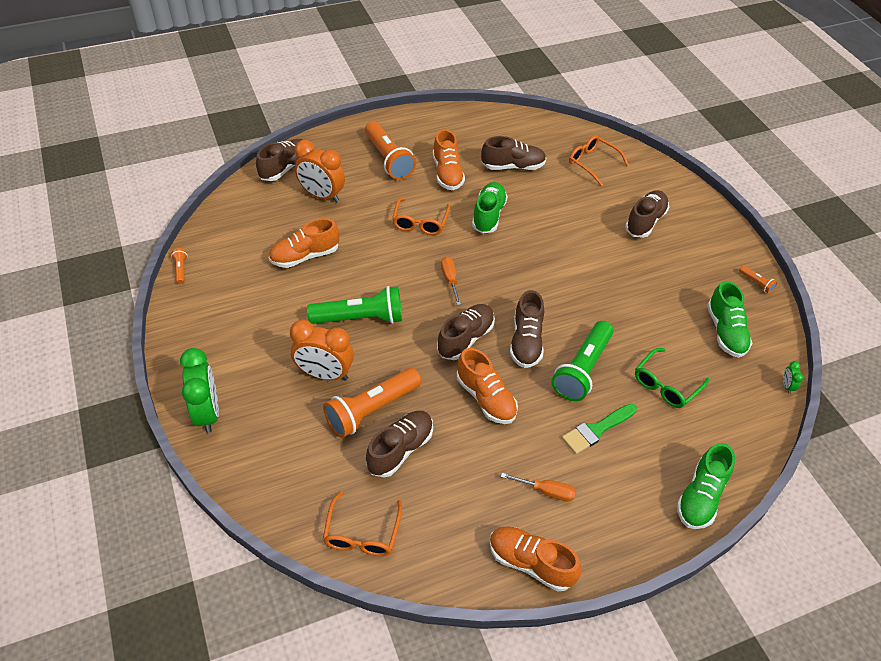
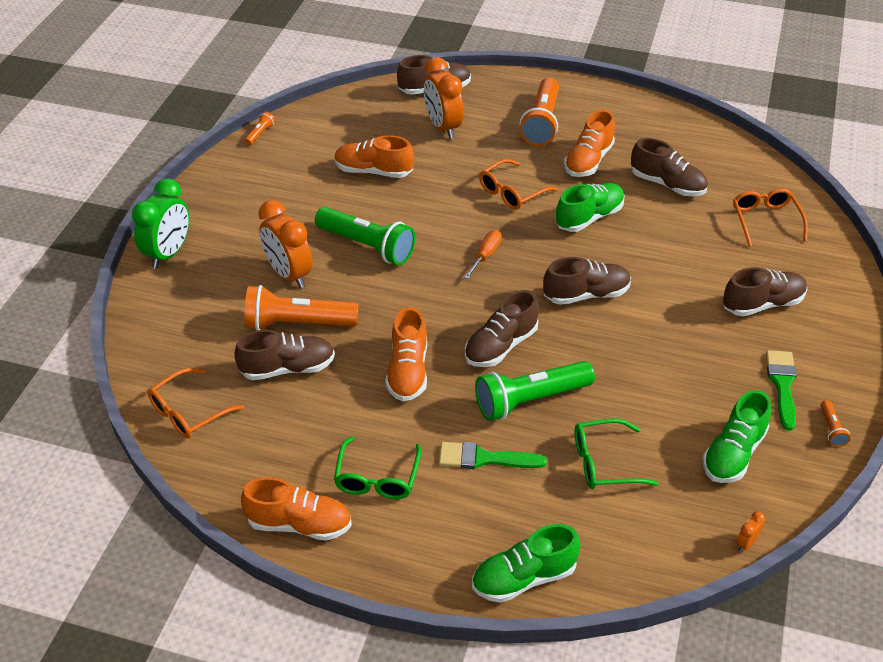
camera: 40 degrees right, 5 degrees down
(465, 339) = (444, 312): brown shoe -> brown shoe (586, 294)
(531, 563) = (299, 524): orange shoe -> orange shoe turned 120 degrees clockwise
(546, 491) = (377, 478): orange screwdriver -> green glasses
(706, 270) = (782, 385): none -> green brush
(787, 386) = (746, 543): green clock -> orange clock

